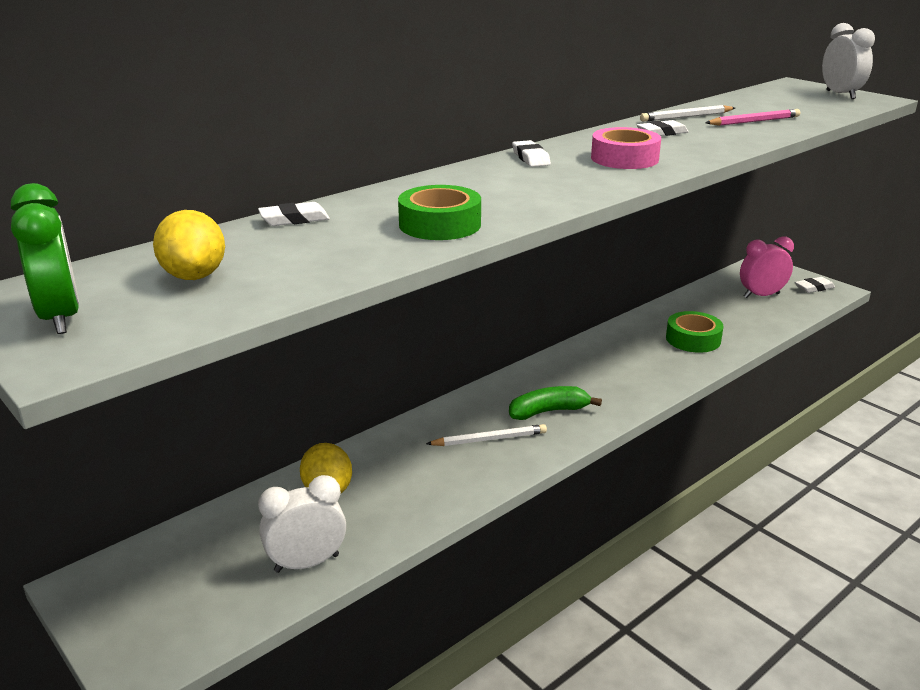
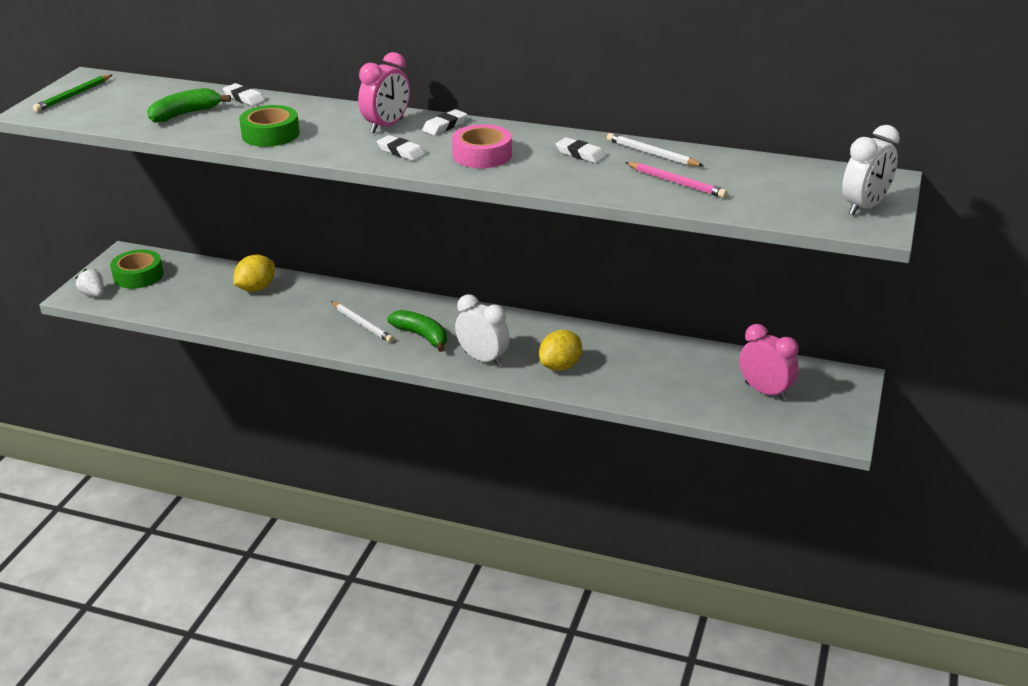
camera: 60 degrees right, 5 degrees up
(60, 318) = (73, 95): green clock -> green pencil
(161, 649) = (93, 294): none -> white strawberry
(194, 276) = (141, 103): yellow lemon -> yellow lemon (560, 366)
(290, 256) = (185, 114): none -> green banana
(307, 563) = (184, 307): white clock -> white clock (483, 359)
(497, 176) = (386, 126): none -> pink clock
(693, 339) = (617, 372): green tape -> green tape (138, 276)
(814, 288) = (829, 420): white eraser -> white eraser (401, 152)

